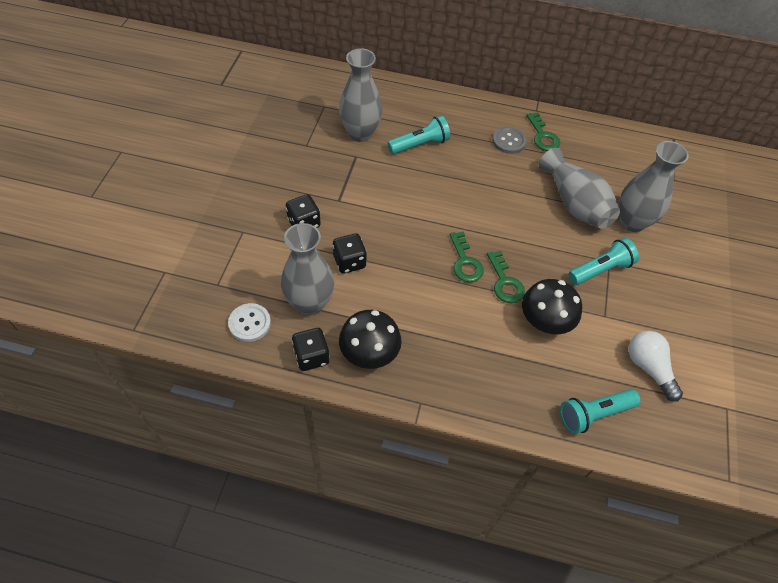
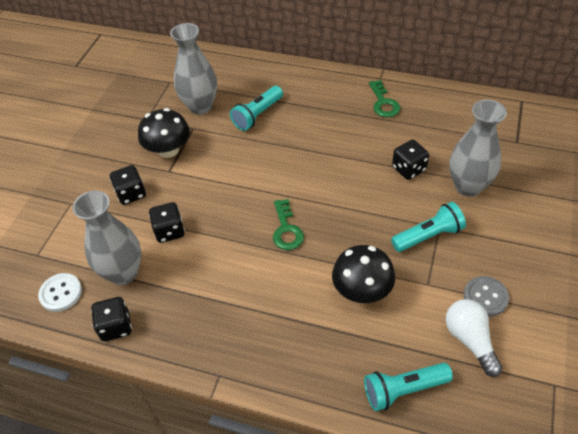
camera: 10 degrees right, 5 degrees down
(369, 353) = (174, 323): black mushroom -> black mushroom (168, 150)
(420, 144) = (257, 115): turquoise flashlight -> turquoise flashlight turned 150 degrees clockwise
(505, 282) = (325, 250): green key -> none
(509, 141) = (348, 109): grey button -> grey button (485, 297)
(574, 203) = (408, 169): grey vase -> black dice

